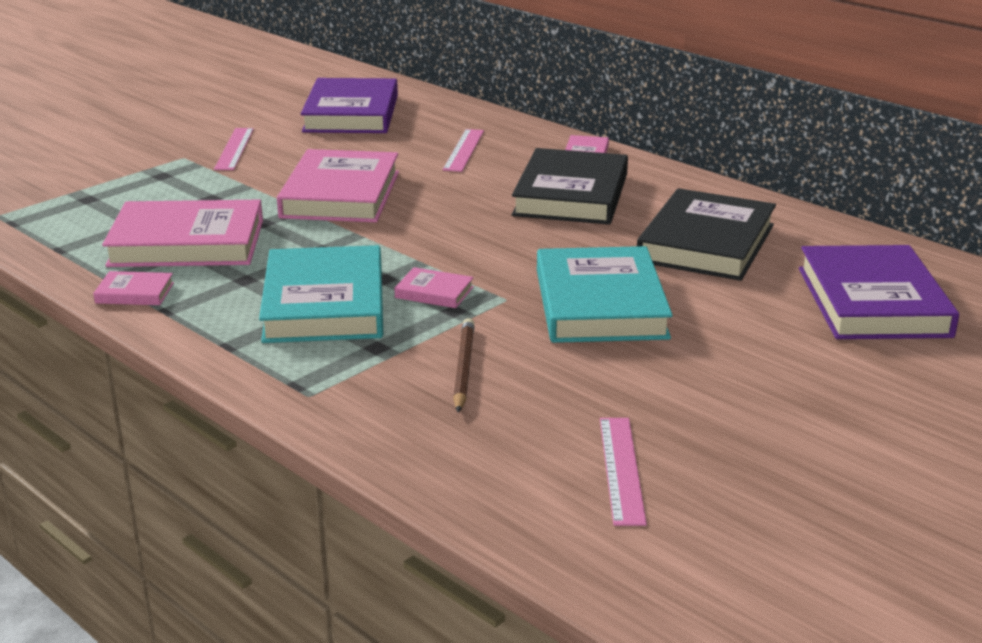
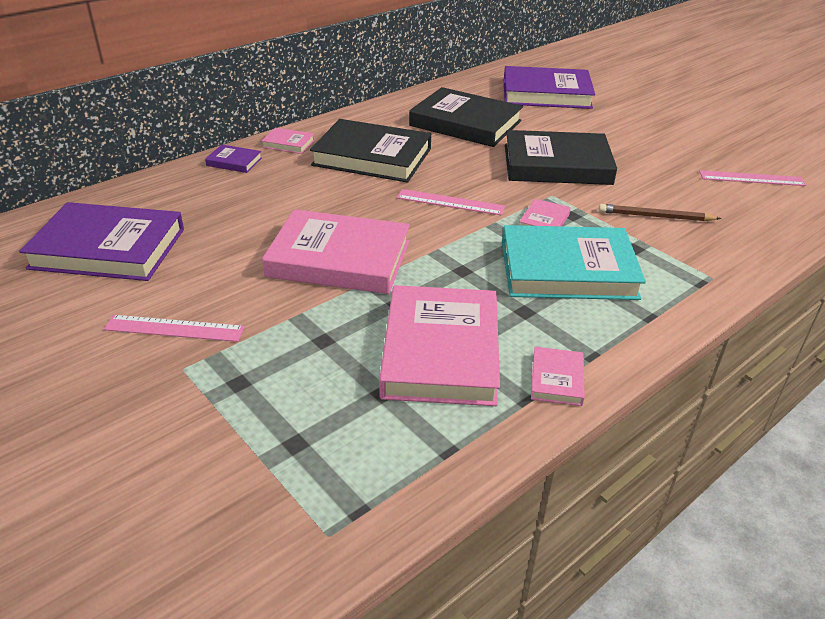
camera: 85 degrees left, 10 degrees up
(464, 150) = (253, 193): pink ruler -> pink ruler (450, 202)
(530, 136) = (234, 162): none -> purple book
(600, 304) = (557, 164): turquoise book -> black book

